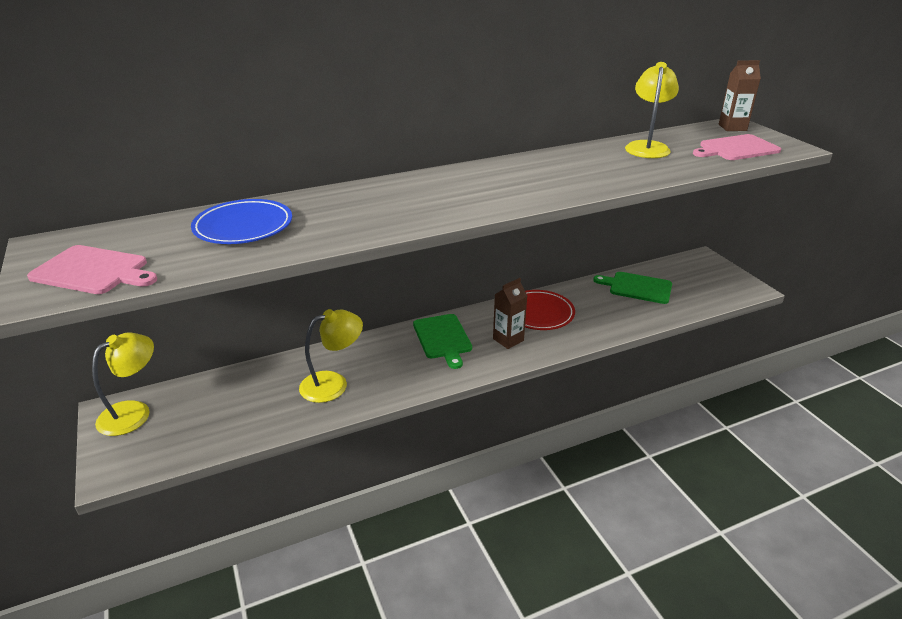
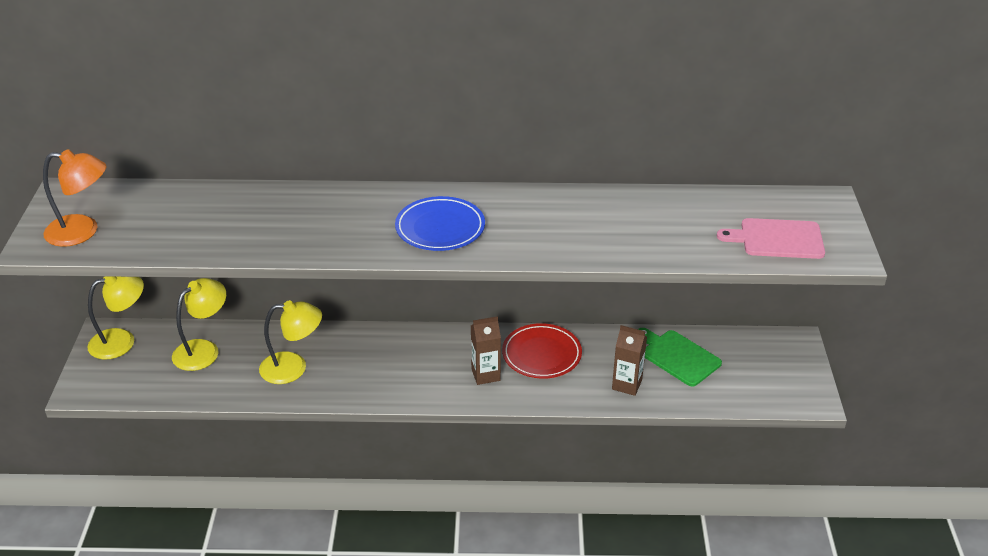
camera: 25 degrees right, 5 degrees up
(93, 271) = (82, 231): pink cutting board -> orange lamp
(243, 227) = (215, 215): blue plate -> blue plate (440, 228)
(443, 338) = (423, 352): green cutting board -> none
(647, 147) = (679, 210): yellow lamp -> yellow lamp (203, 350)
(732, 127) = (816, 204): brown carton -> brown carton (627, 384)

